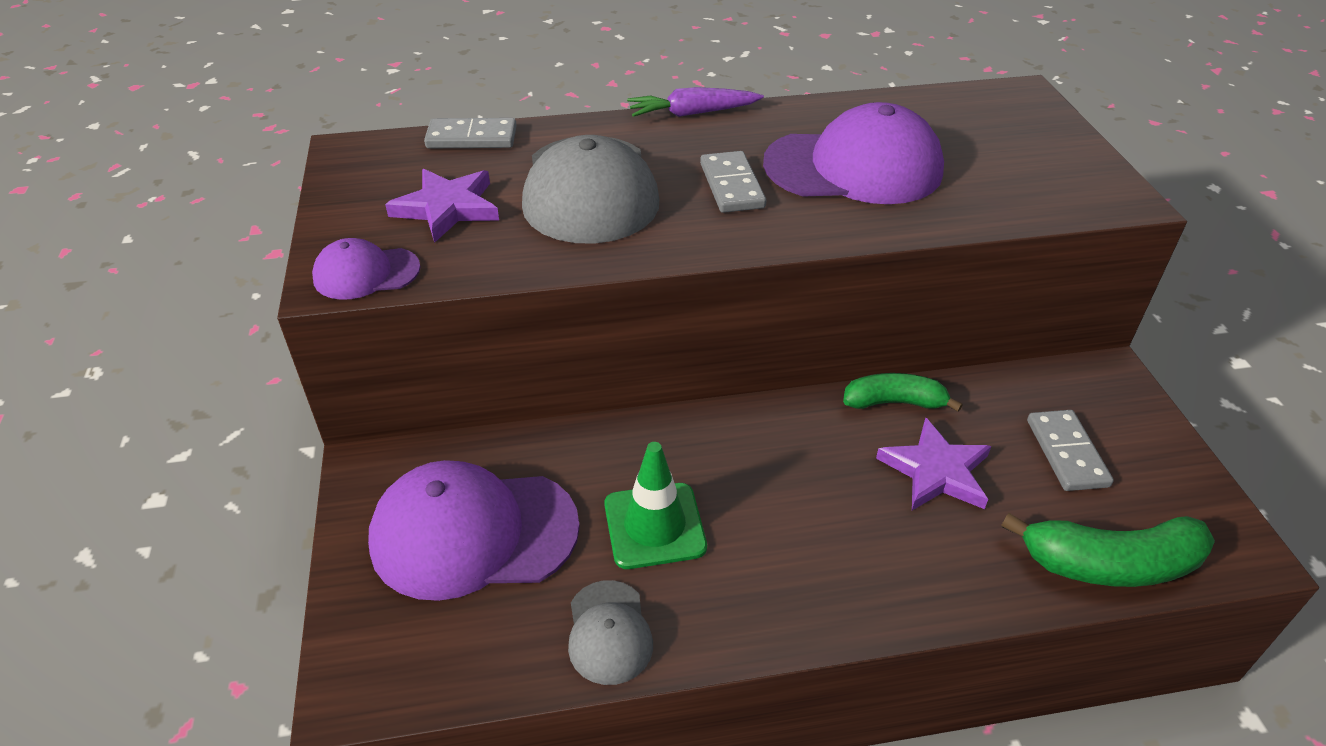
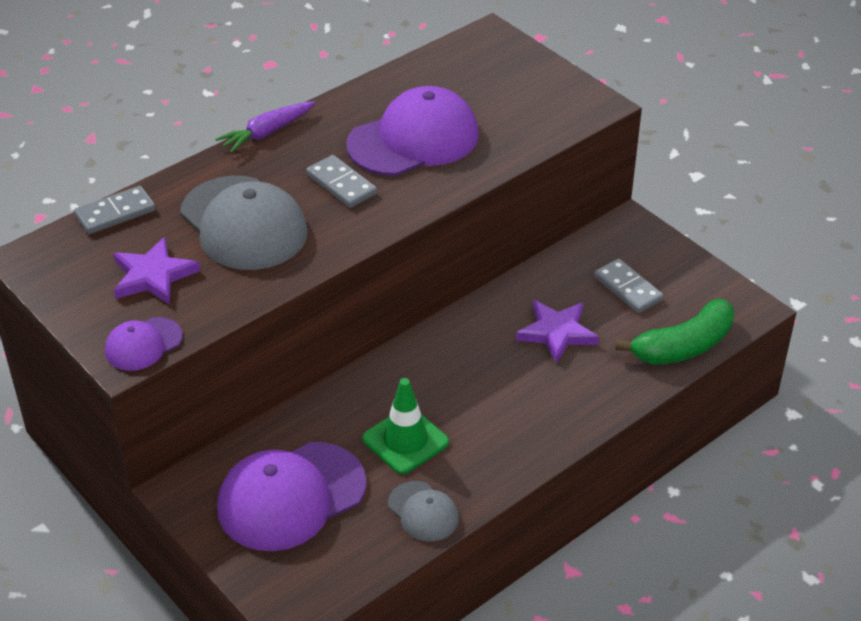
camera: 30 degrees left, 0 degrees up
(894, 402) = (505, 298): green banana -> none

